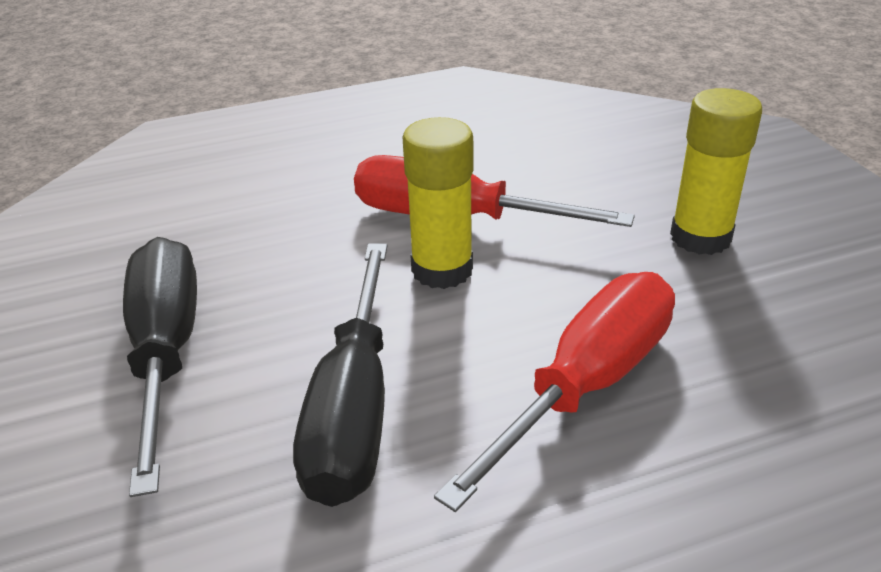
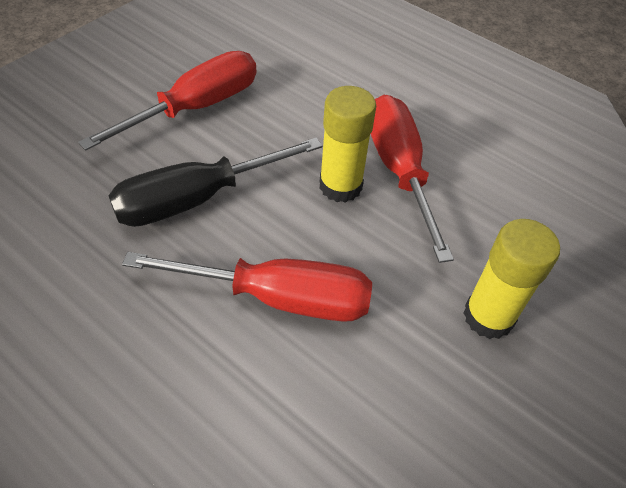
camera: 55 degrees right, 15 degrees up
(167, 352) = (195, 108): black screwdriver -> red screwdriver

